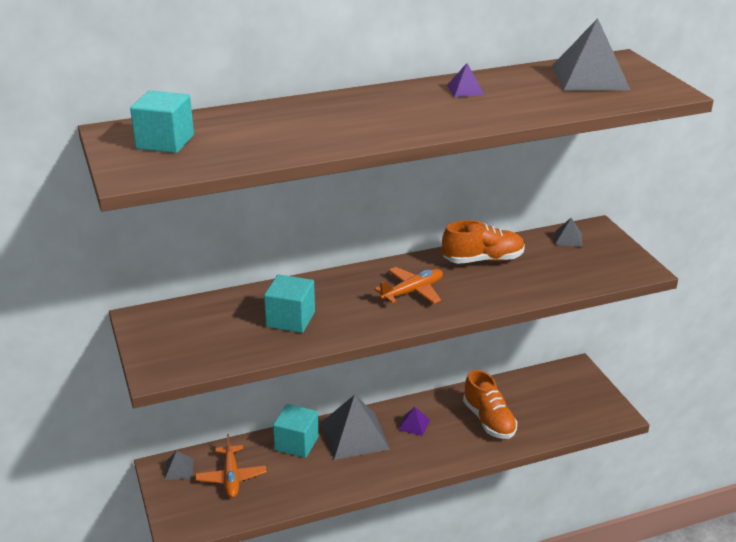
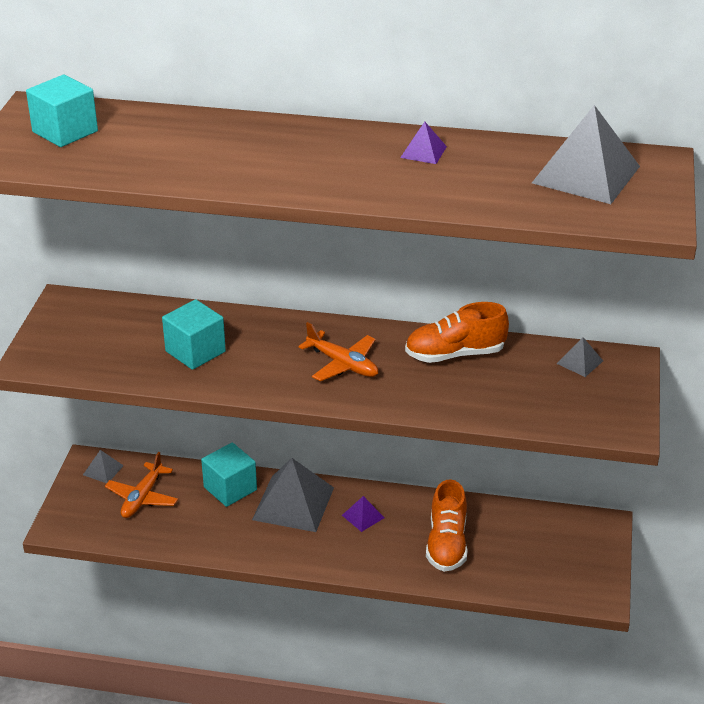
camera: 30 degrees right, 5 degrees up
(412, 291) = (343, 364): orange plane -> orange plane turned 45 degrees clockwise
(483, 260) = (455, 354): orange shoe -> orange shoe turned 150 degrees clockwise

